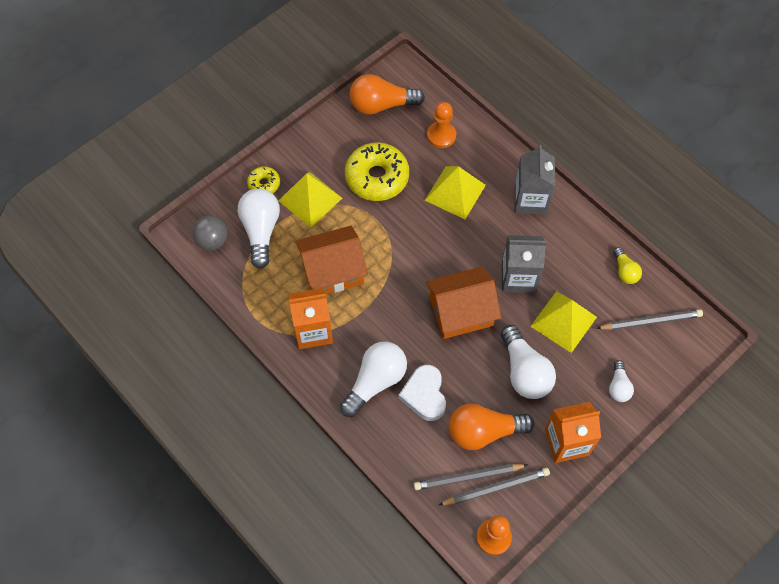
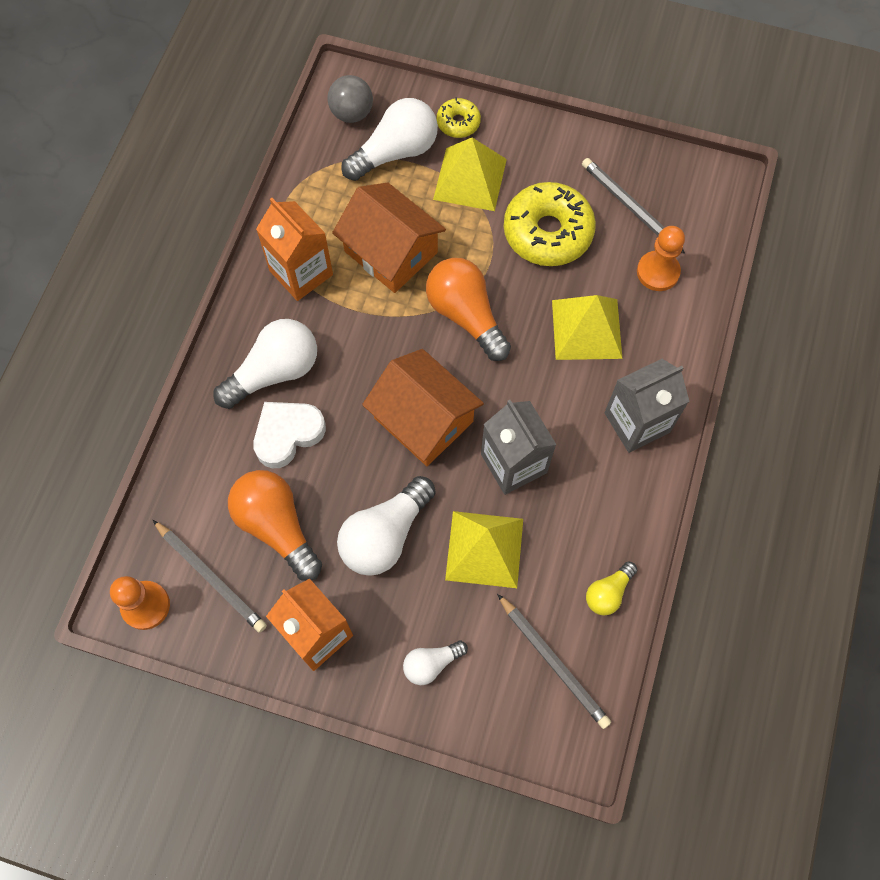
camera: 60 degrees right, 5 degrees up
(375, 382) = (274, 372): white light bulb -> white light bulb turned 45 degrees counterclockwise
(381, 105) = (653, 184): orange light bulb -> orange light bulb (466, 315)
(468, 477) = (208, 538): grey pencil -> grey pencil (630, 207)

